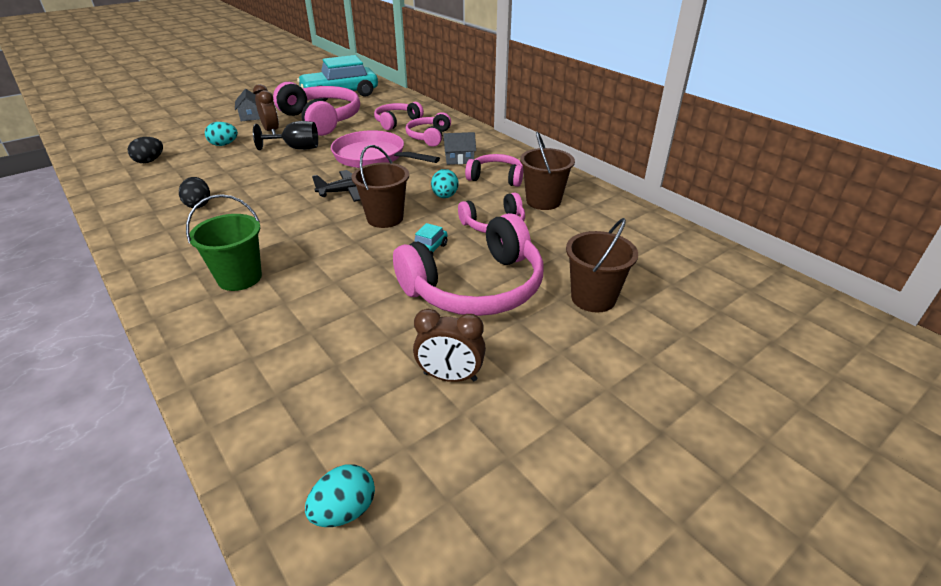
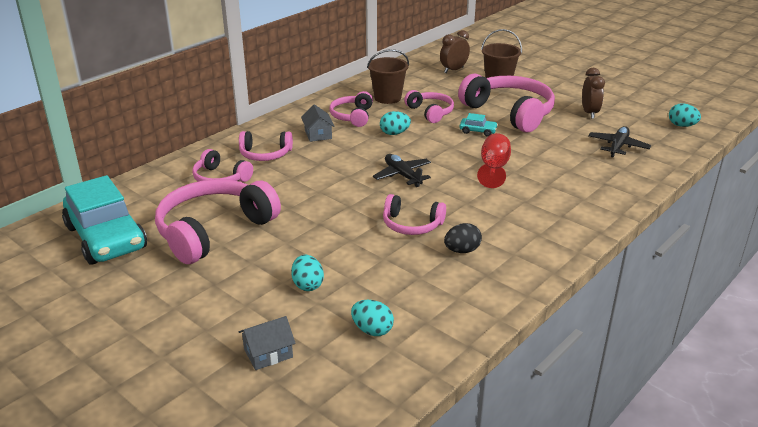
camera: 100 degrees left, 5 degrees down
(150, 161) = (372, 330): black egg -> turquoise egg
(239, 278) = (556, 194): green bucket -> none
(251, 116) = (198, 294): grey house -> grey house (268, 353)
(261, 187) = (411, 224): none -> pink headphones
(271, 131) = (256, 260): brown clock -> brown clock (453, 70)
(296, 148) = (309, 228): black goblet -> none
(315, 373) = (618, 147): none -> black plane
(327, 245) = (493, 168): none -> red goblet
(373, 157) = (322, 176): pink pan -> none
(385, 218) = (441, 152): brown bucket -> none

